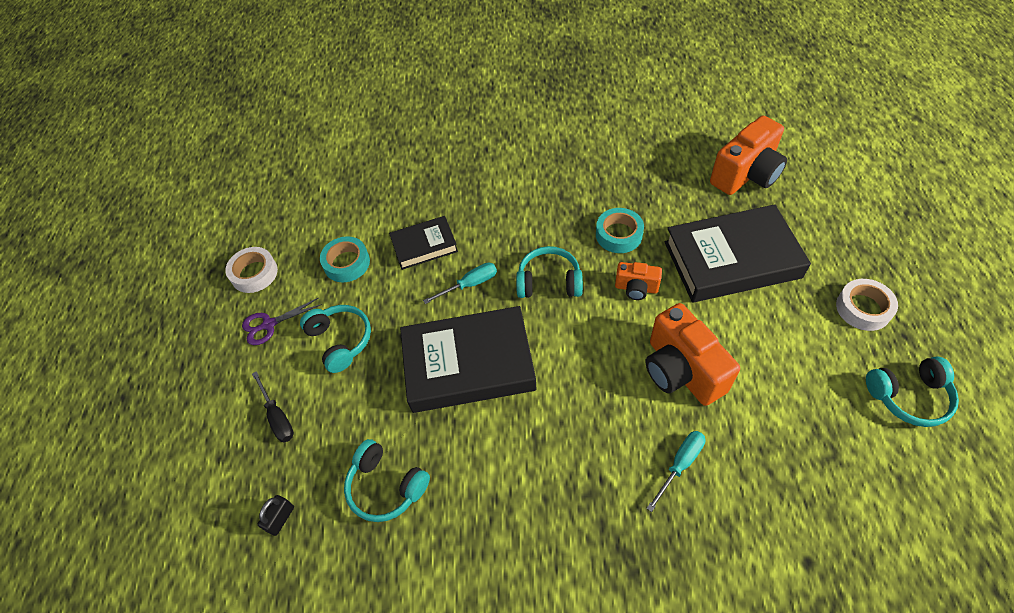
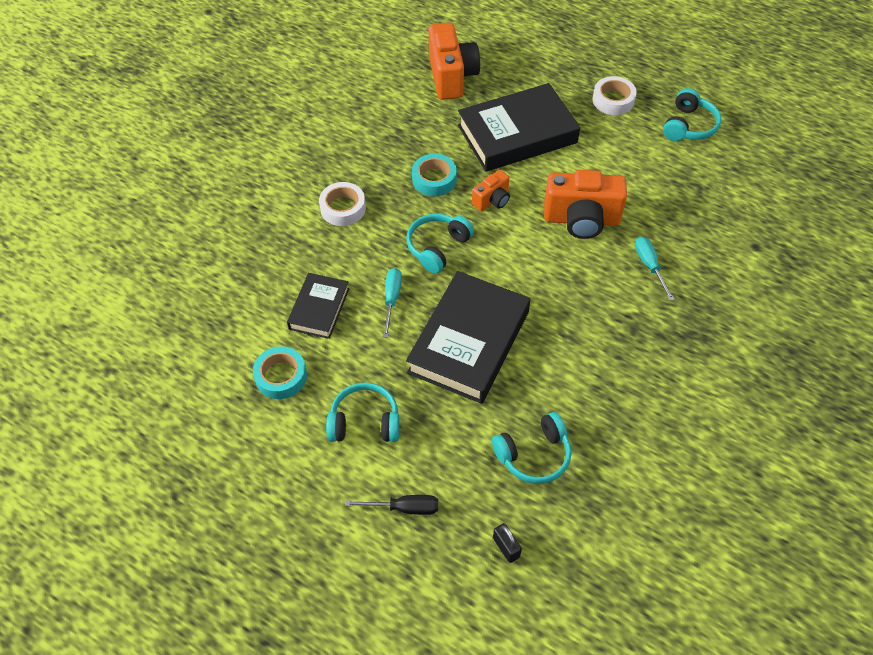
camera: 60 degrees left, 0 degrees up
(254, 273) = (218, 459): white tape -> white tape (343, 208)
(269, 324) = (294, 472): purple scissors -> none
(732, 260) = (517, 134): black book -> black book turned 45 degrees clockwise

